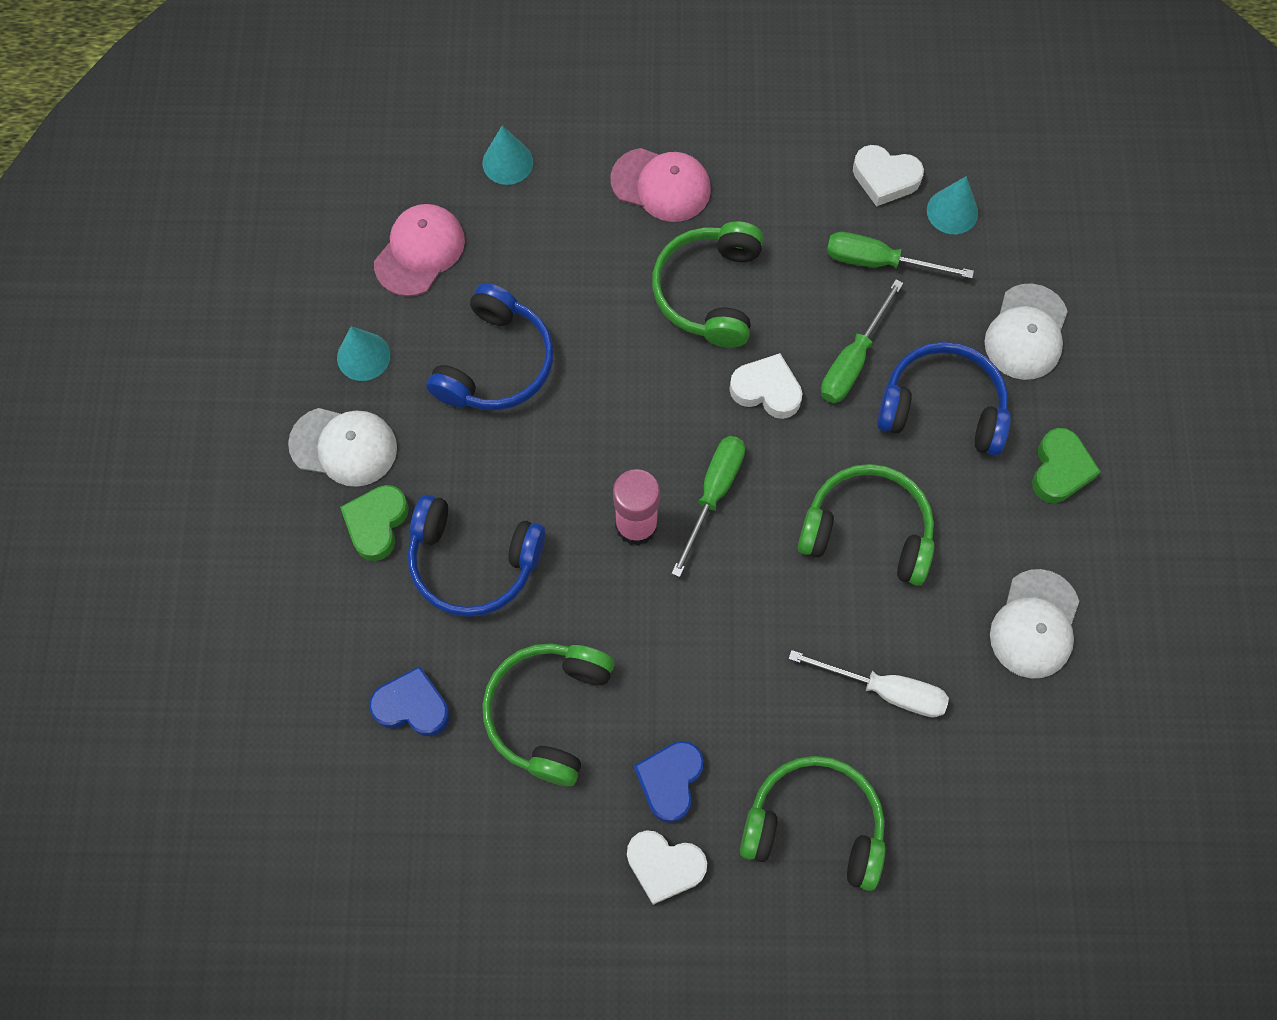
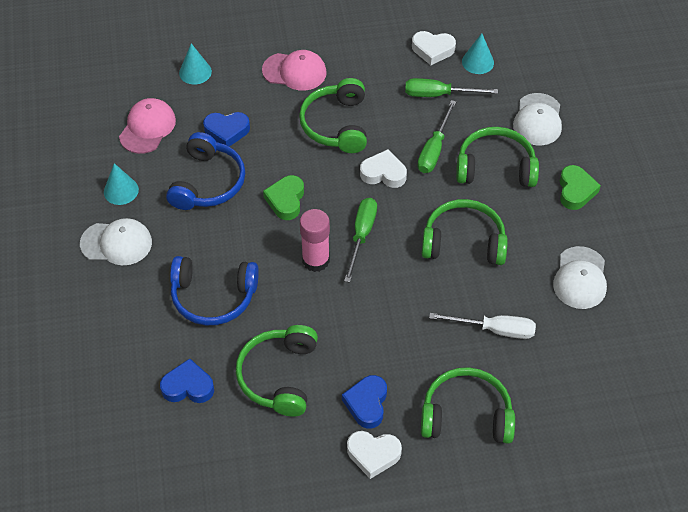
camera: 10 degrees left, 15 degrees down
(376, 524) = (146, 284): green heart -> green heart (286, 200)
(539, 276) = (227, 131): none -> blue heart
(942, 407) = (495, 167): blue headphones -> green headphones

